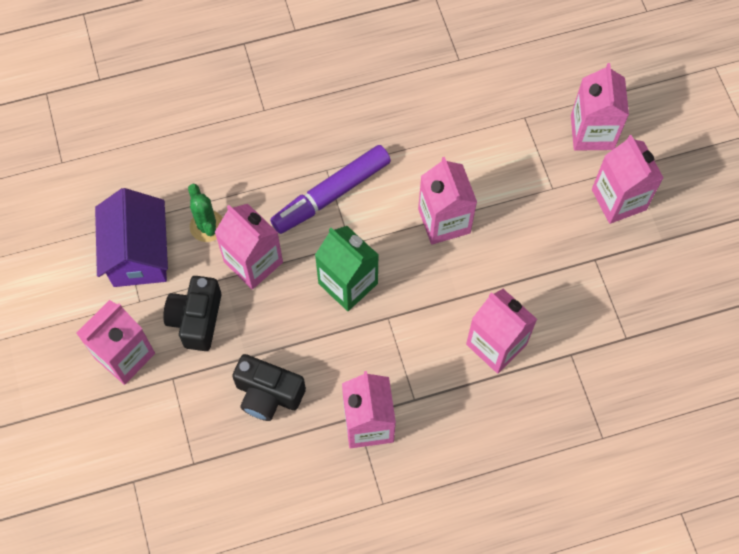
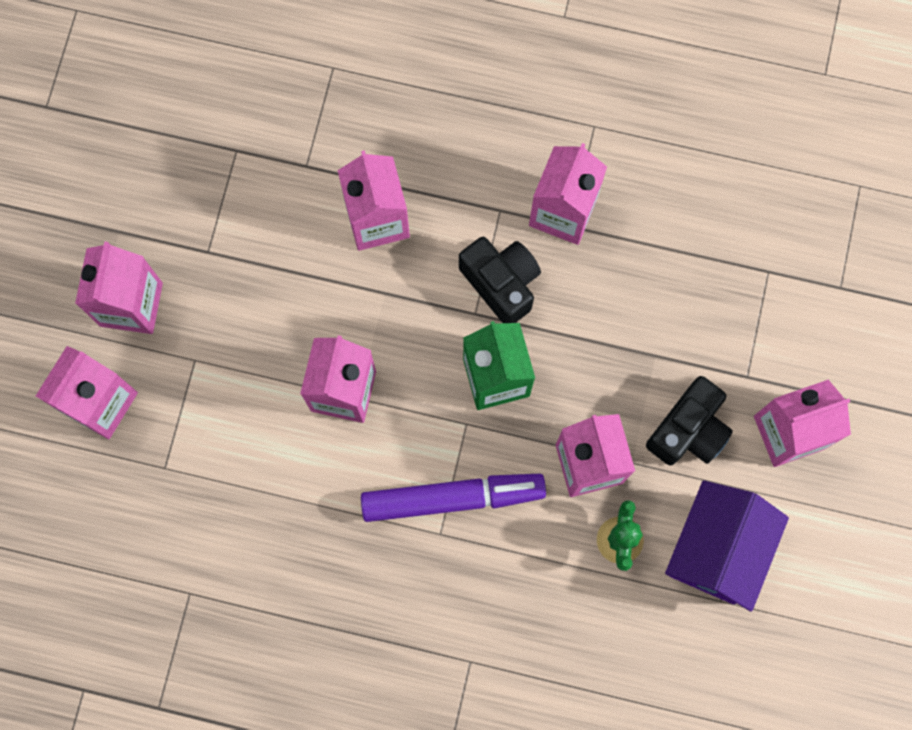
camera: 150 degrees left, 10 degrees up
(268, 394) = (652, 301): black camera -> black camera (501, 283)

